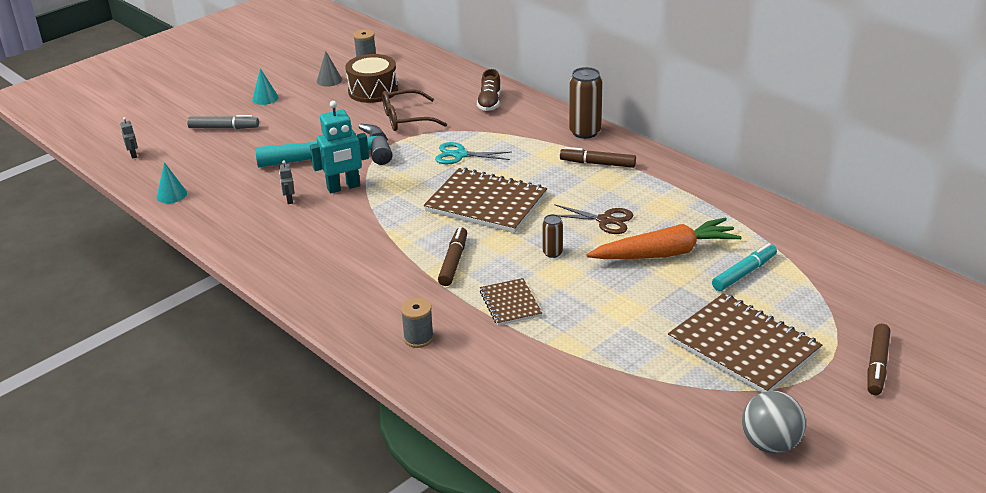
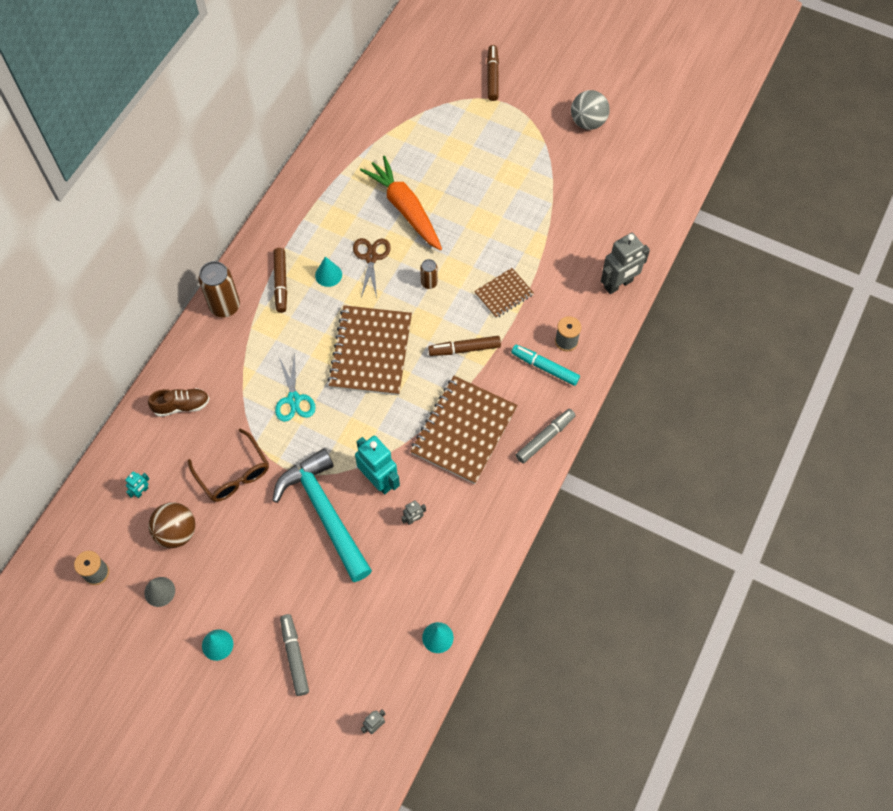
camera: 110 degrees left, 30 degrees up
(310, 295) = (545, 438): none -> grey marker
(373, 91) = (176, 532): brown drum -> brown ball
(420, 80) = (141, 491): none -> turquoise robot
(474, 403) = (618, 284): none -> grey robot
(594, 191) = (328, 275): none -> turquoise cone
(743, 346) = (500, 146): brown notebook -> brown notebook (464, 431)
(744, 273) = (414, 156): turquoise marker -> turquoise marker (545, 367)
(877, 365) = (492, 76): brown marker -> brown marker turned 90 degrees counterclockwise

